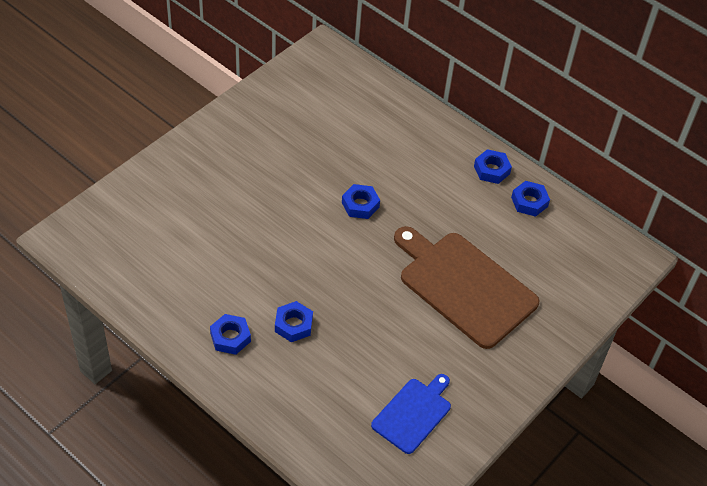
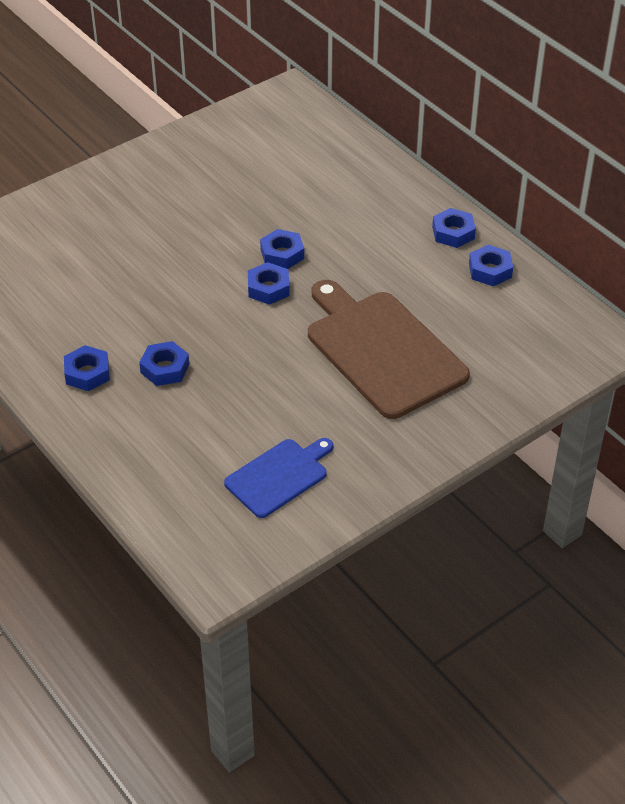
camera: 15 degrees right, 5 degrees down
(358, 238) = (268, 288): none -> blue nut

